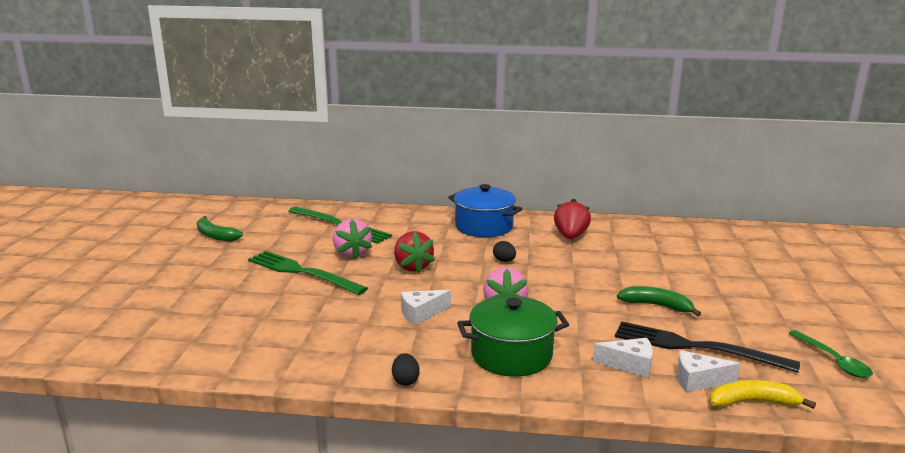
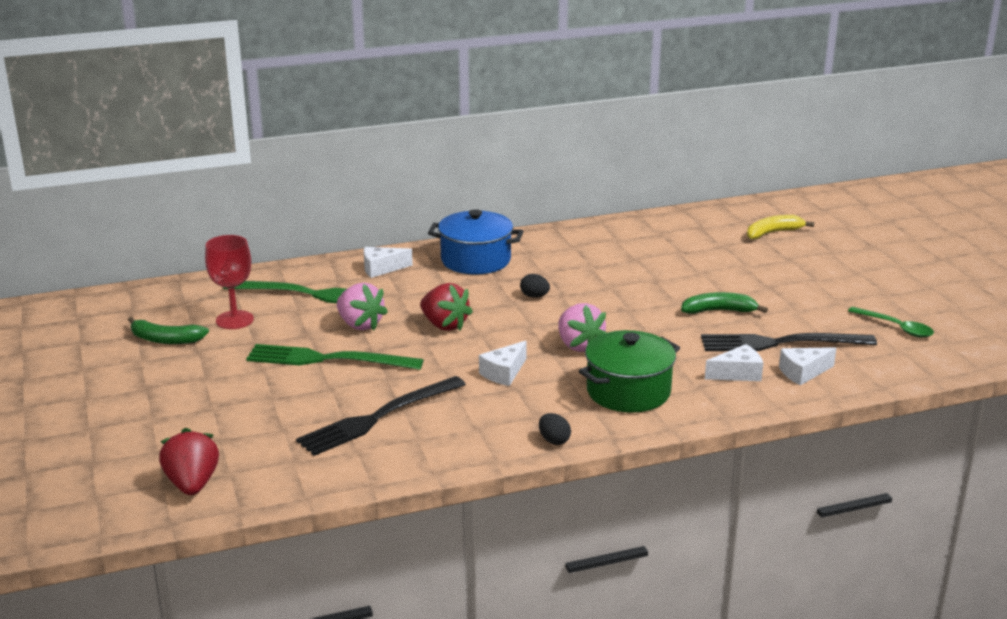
camera: 25 degrees left, 5 degrees up
(273, 232) = (234, 320): none -> red goblet
(289, 323) = (378, 417): none -> black fork
(409, 219) = (381, 269): none -> white cheese
(570, 236) = (578, 252): red strawberry -> red strawberry (192, 484)
(753, 402) = (857, 380): yellow banana -> yellow banana (773, 233)

